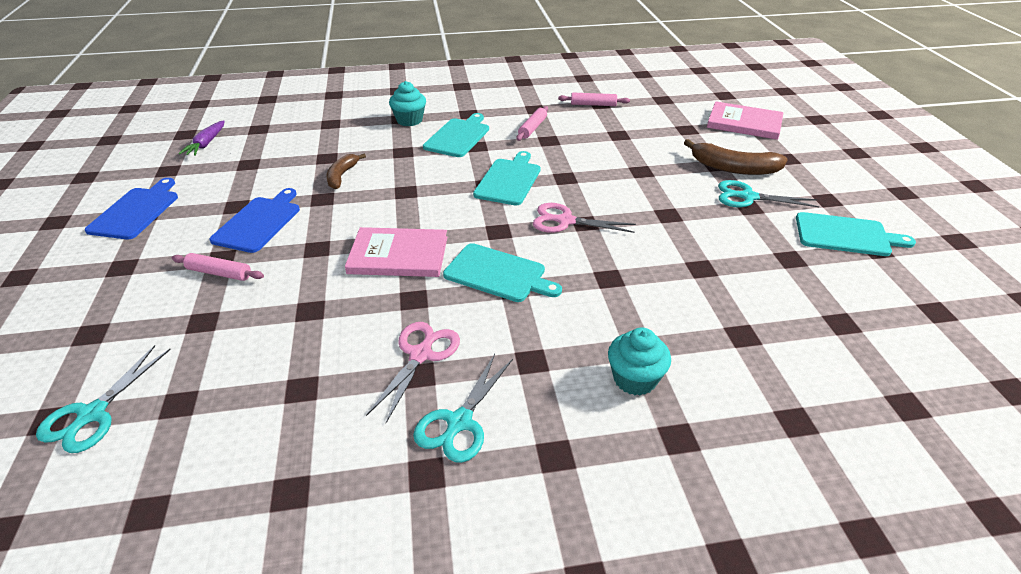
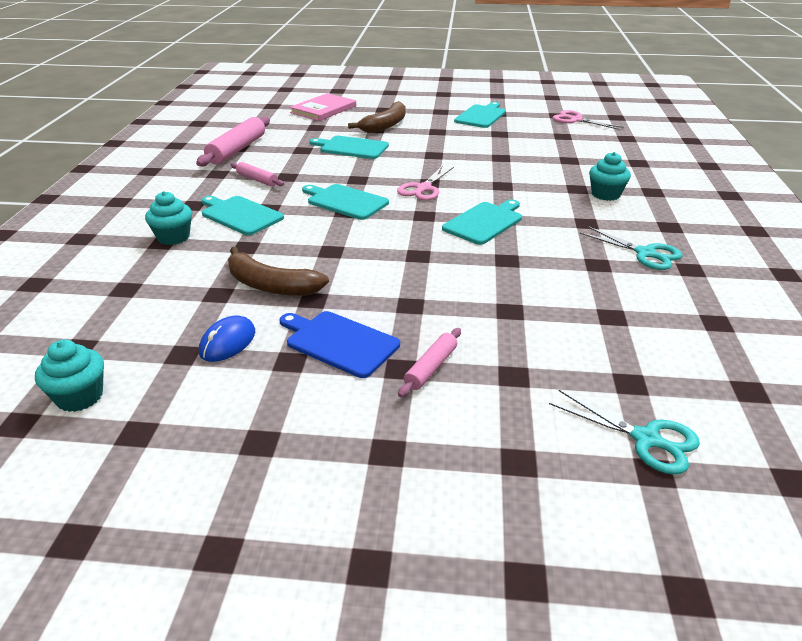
camera: 75 degrees left, 5 degrees down
(136, 211) = (246, 454): blue cutting board -> none
(206, 144) = (80, 397): purple carrot -> turquoise cupcake
(261, 176) = (227, 342): none -> blue mouse
(342, 176) = (270, 285): brown banana -> brown banana, size x1.59
(398, 255) = (441, 262): pink book -> none
(421, 355) = (576, 262): pink scissors -> pink scissors (576, 120)
(593, 104) = (237, 150): pink rolling pin -> pink rolling pin, size x1.82
(646, 160) = (352, 147): none -> turquoise cutting board
(748, 197) = (425, 129): turquoise scissors -> none

